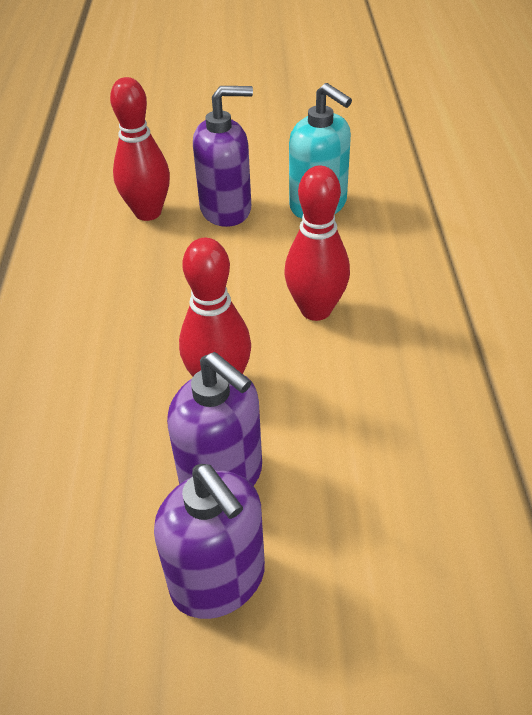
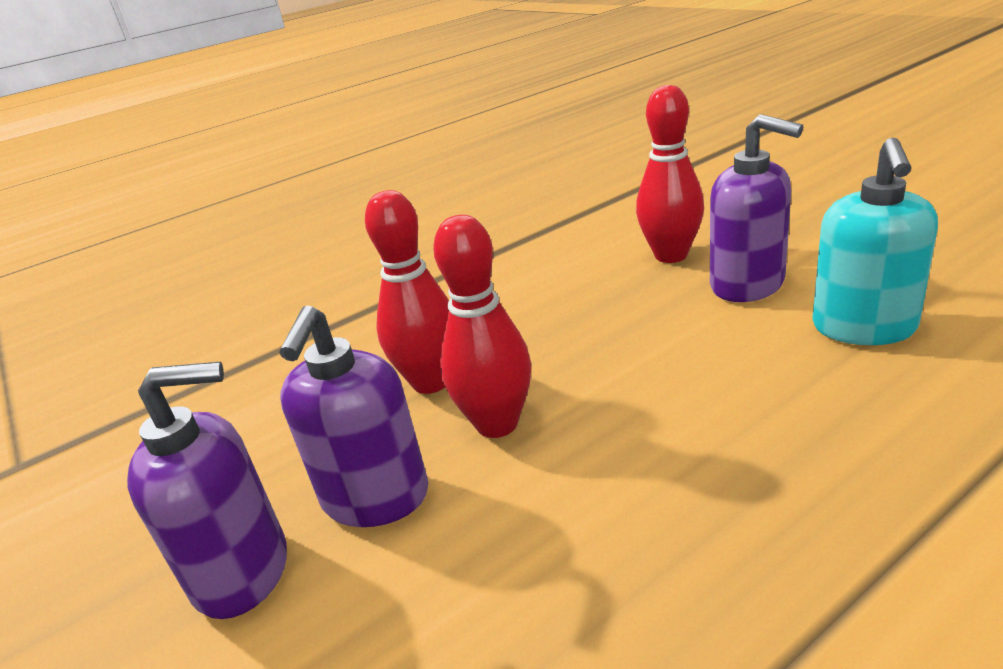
camera: 60 degrees right, 15 degrees down
(218, 580) = (243, 571): purple soap dispenser -> purple soap dispenser turned 120 degrees counterclockwise
(316, 310) = (686, 424): red bowling pin -> red bowling pin (431, 382)

